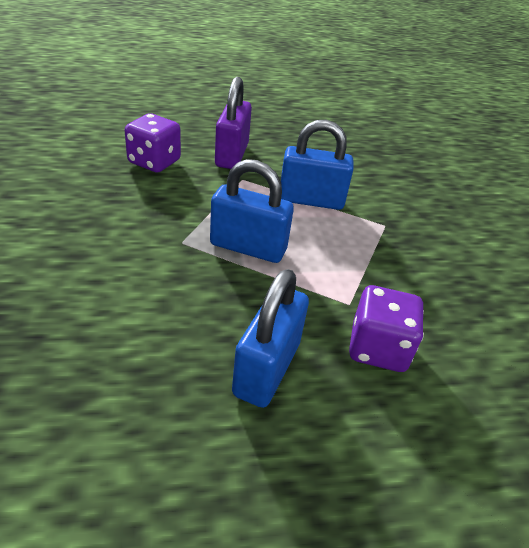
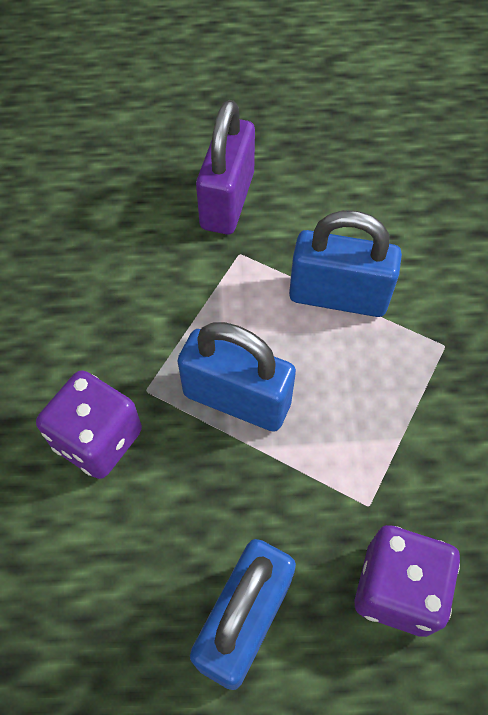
camera: 10 degrees right, 20 degrees up
(154, 162) = (112, 223): purple dice -> purple dice (98, 439)

